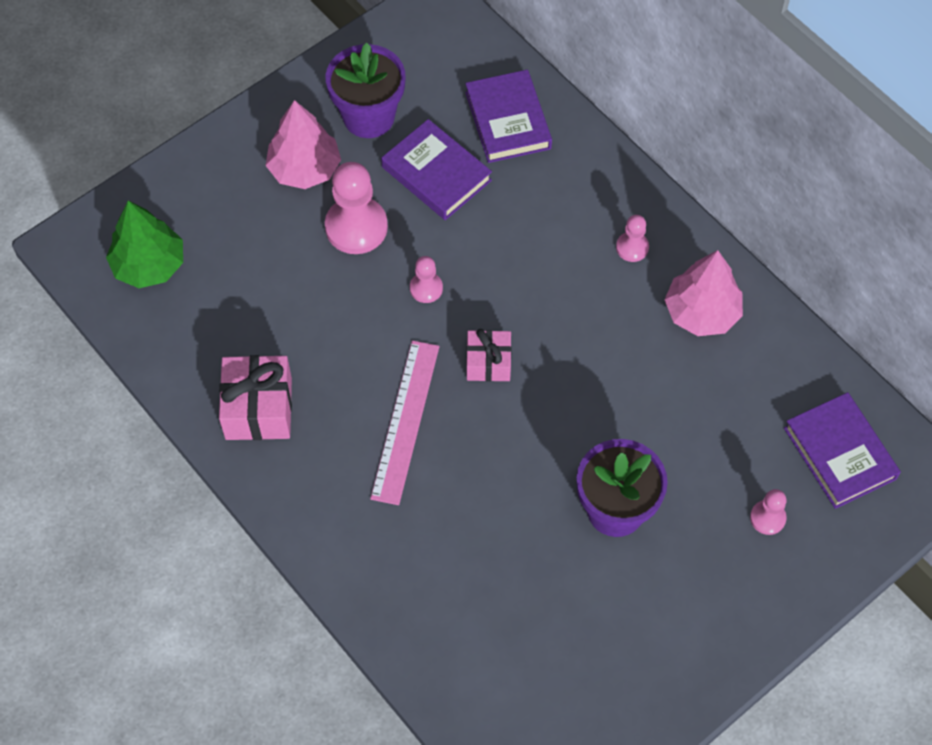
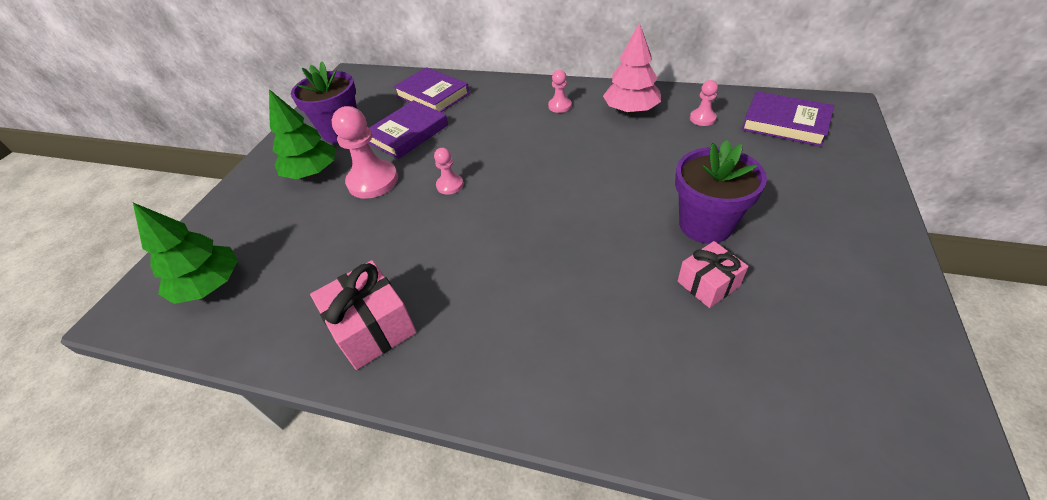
camera: 30 degrees left, 15 degrees down
(304, 169) = (312, 172): pink tree -> green tree
(406, 421) = (504, 263): pink ruler -> none
(436, 174) = (408, 133): purple book -> purple book turned 60 degrees counterclockwise
(488, 363) = (530, 198): pink gift -> pink gift (708, 284)
(767, 518) = (795, 172): pink pawn -> pink pawn (702, 118)

